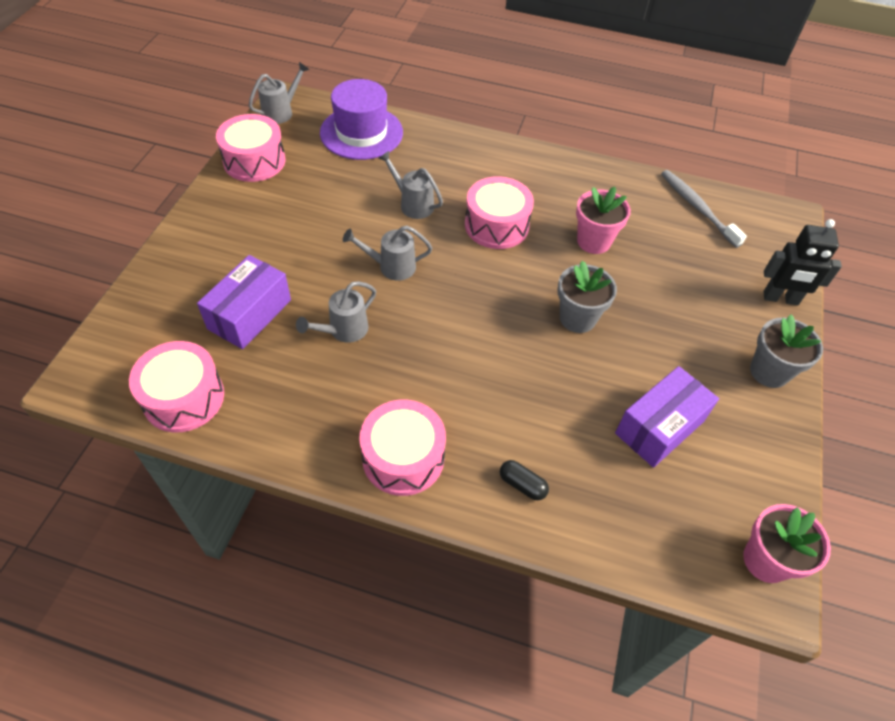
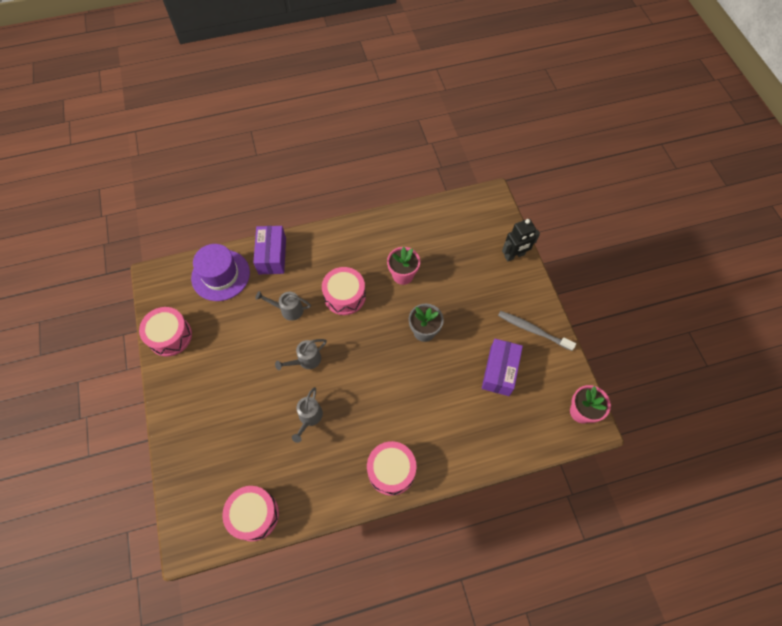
camera: 30 degrees left, 10 degrees up
(249, 314) = (250, 441): purple box -> purple box (272, 256)
(281, 112) = (158, 288): grey watering can -> none
(522, 485) = (456, 446): black capsule -> none
(697, 208) = (443, 218): grey toothbrush -> grey toothbrush (533, 330)
(769, 372) = (531, 305): grey flower pot -> none

